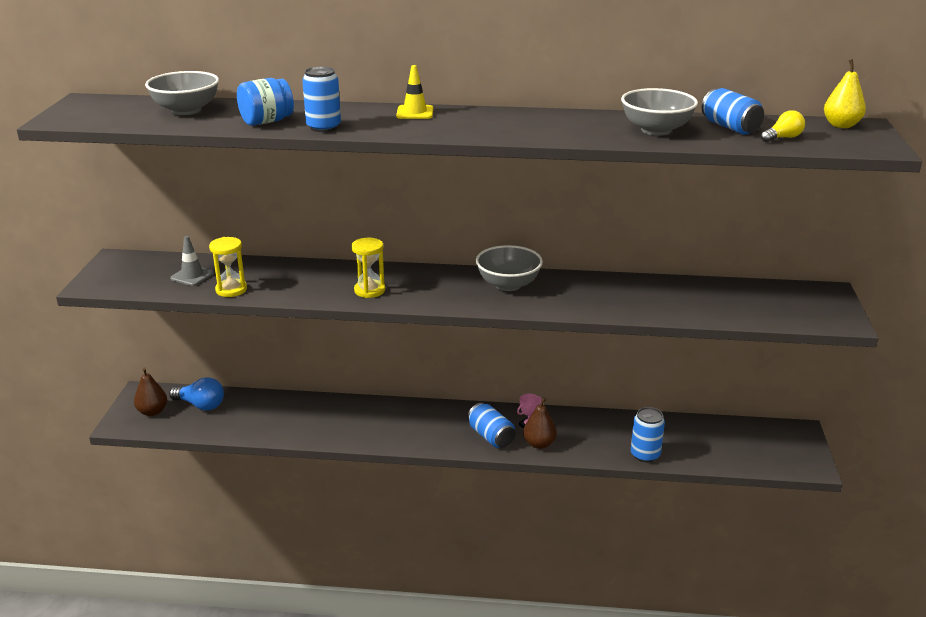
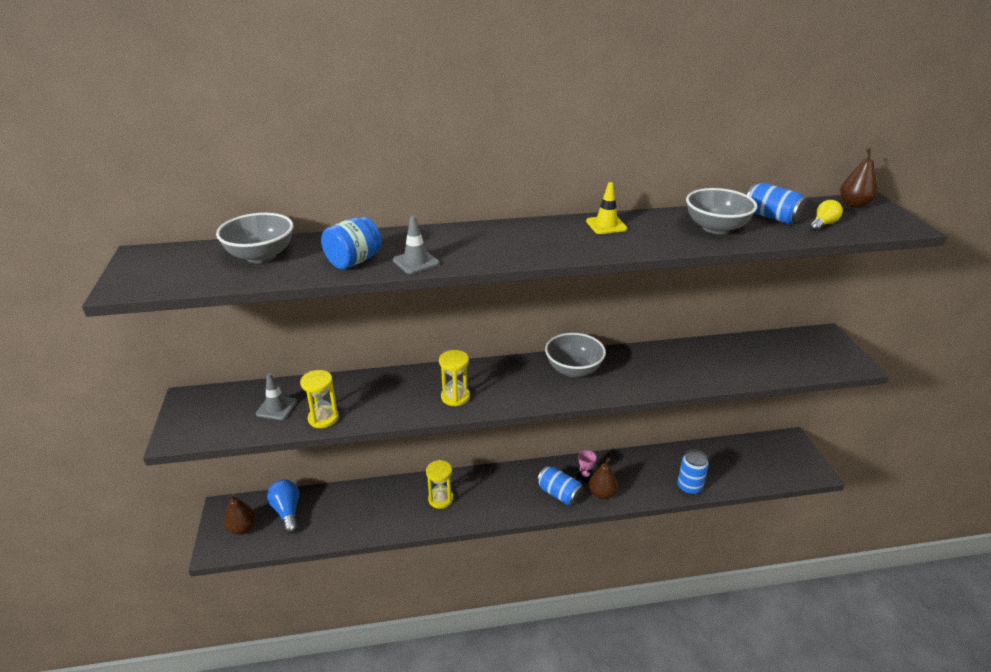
camera: 15 degrees left, 5 degrees up
(201, 405) = (287, 511): blue light bulb -> blue light bulb turned 120 degrees counterclockwise
(323, 127) = (416, 262): blue can -> grey traffic cone
(360, 420) = (440, 499): none -> yellow hourglass
(415, 112) = (490, 232): yellow traffic cone -> yellow traffic cone (606, 225)
(841, 125) = (854, 204): yellow pear -> brown pear

